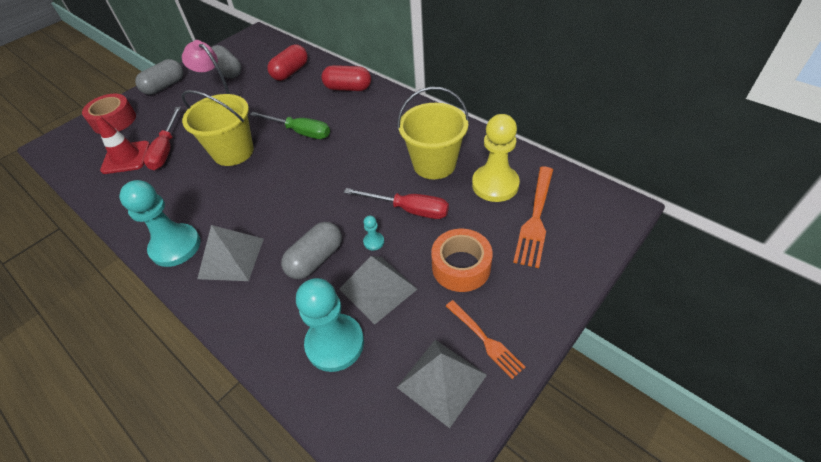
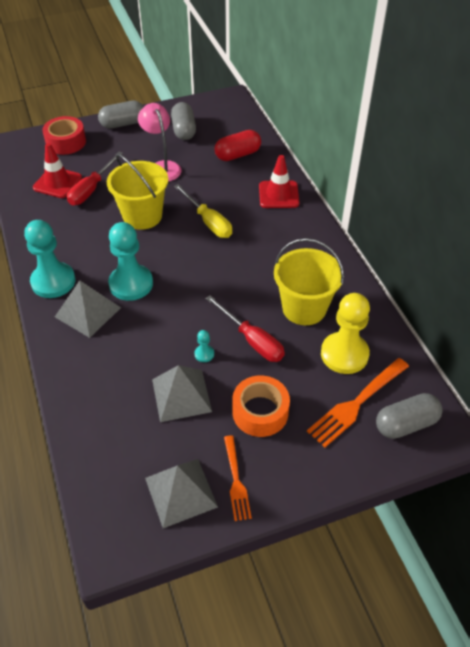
camera: 25 degrees right, 0 degrees up
(300, 132) = (208, 222): green screwdriver -> yellow screwdriver
(315, 259) = (149, 345): grey capsule -> grey capsule (405, 424)
(335, 343) = (122, 421): turquoise pawn -> turquoise pawn (131, 284)
(348, 88) = (278, 195): red capsule -> red traffic cone

